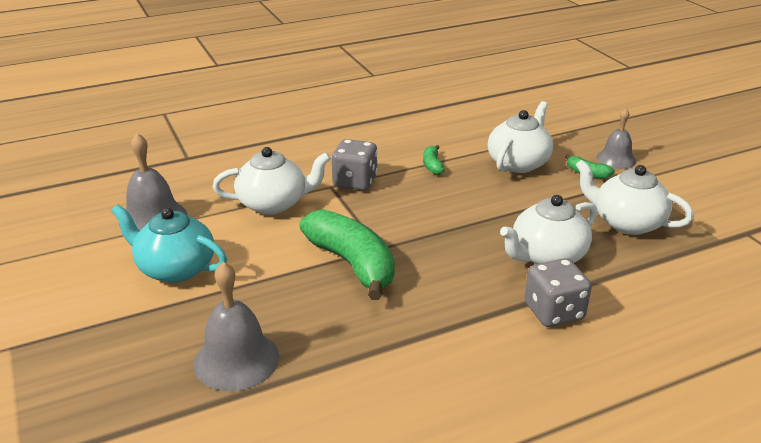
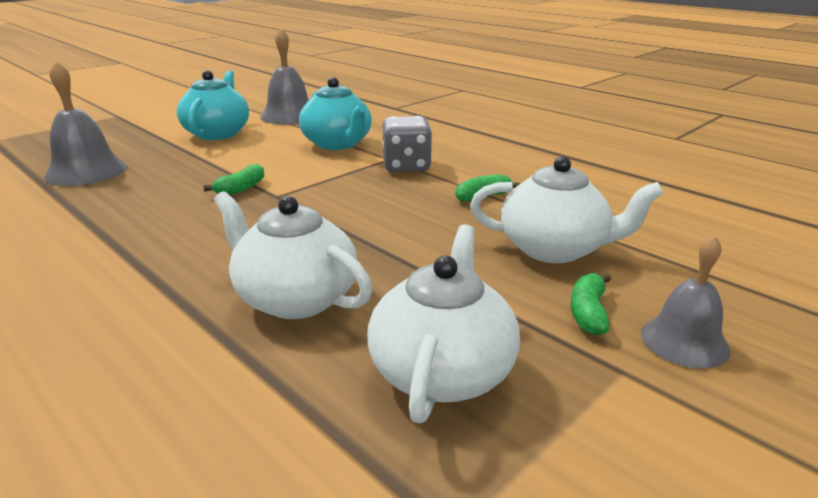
camera: 70 degrees right, 5 degrees down
(274, 203) = (337, 144): white teapot -> turquoise teapot
(352, 263) = (241, 188): green banana -> green banana, size x0.43
(554, 312) = (150, 318): grey dice -> none

